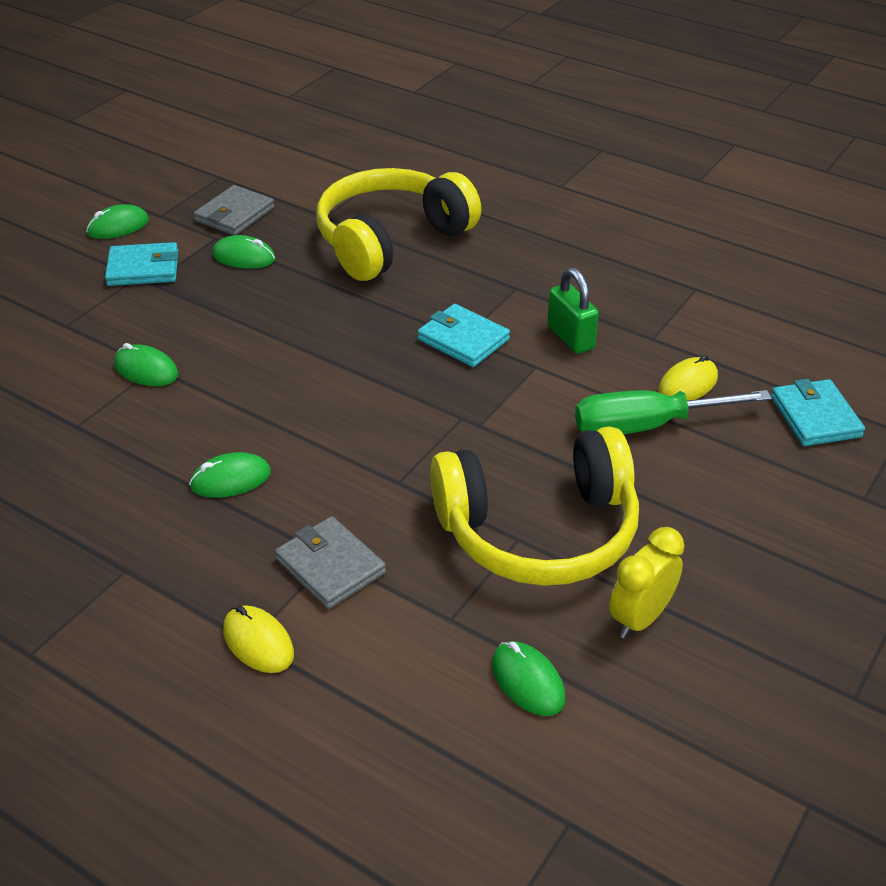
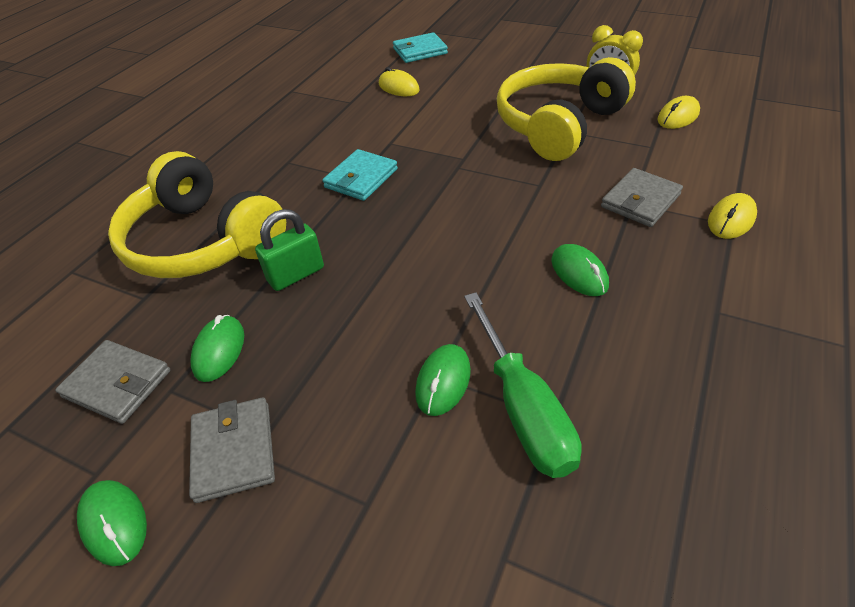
camera: 95 degrees left, 5 degrees up
(143, 268) = (233, 451): turquoise wallet -> grey wallet
(528, 681) = (678, 116): green mouse -> yellow mouse
(539, 531) = (558, 125): yellow headphones -> yellow headphones turned 120 degrees counterclockwise
(570, 337) = (353, 132): green padlock -> green padlock (296, 274)
(647, 426) = (444, 98): green screwdriver -> green screwdriver (523, 408)

